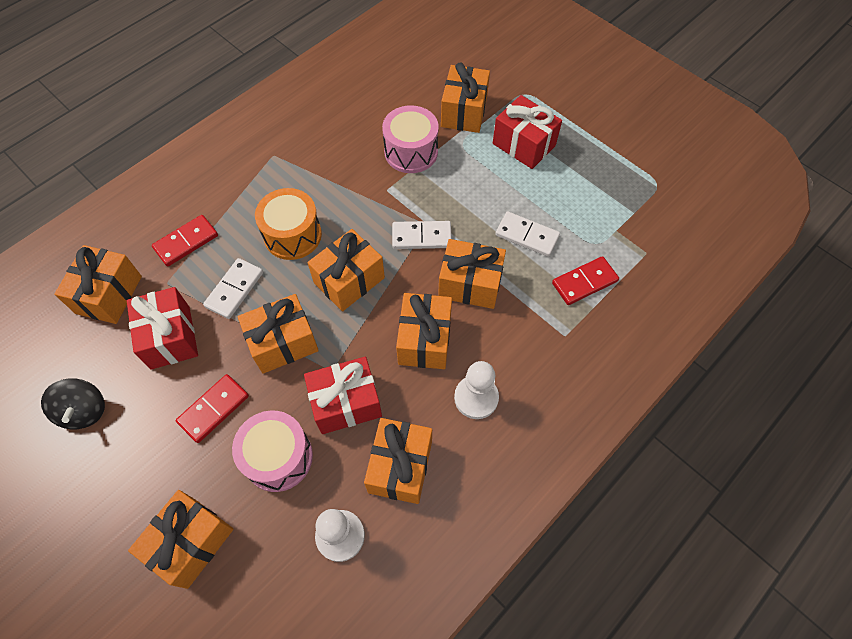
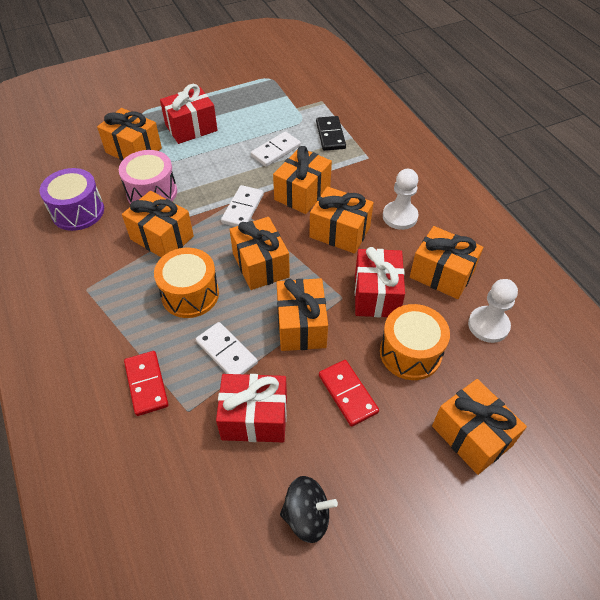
camera: 70 degrees left, 10 degrees down
(109, 294) = (173, 471): orange gift -> orange gift (162, 238)
(278, 457) = (410, 353): pink drum -> orange drum
(362, 108) = (78, 211): none -> purple drum
(584, 282) = (330, 135): red domino -> black domino

